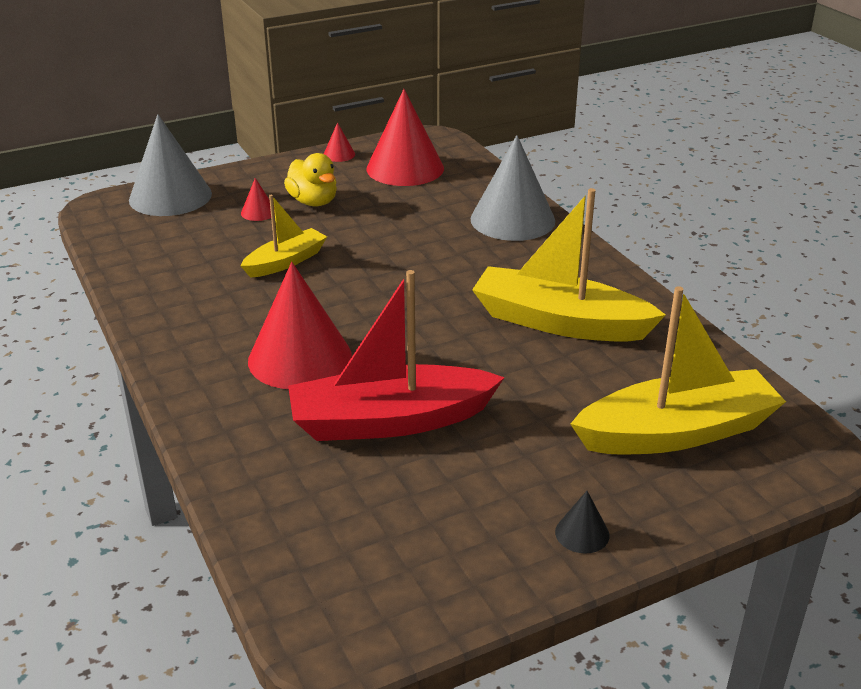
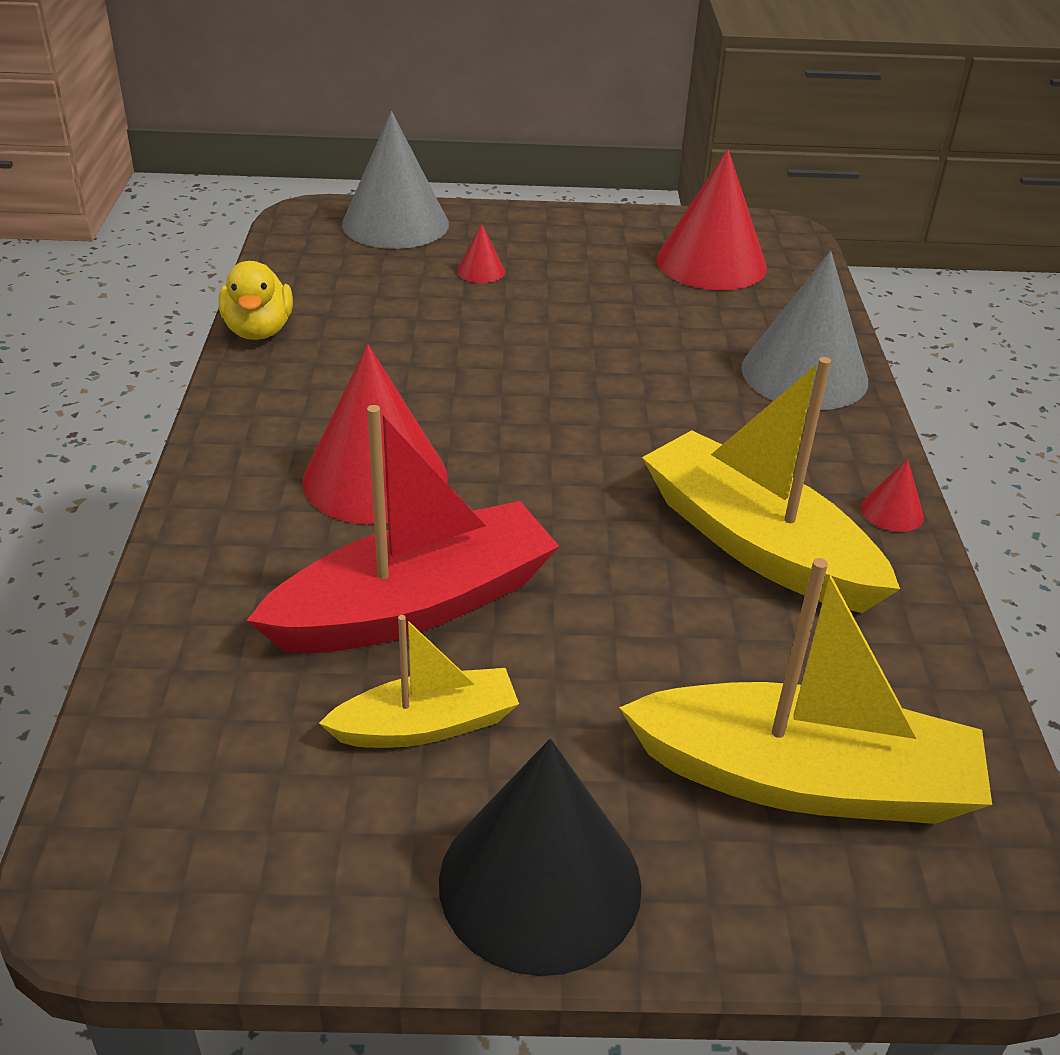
camera: 25 degrees right, 5 degrees up
(285, 262) = (461, 345): yellow boat -> yellow boat (427, 725)
(313, 202) = (558, 276): yellow duck -> yellow duck (259, 330)
(339, 154) = (640, 223): red cone -> red cone (892, 512)
(390, 421) = (415, 605): red boat -> red boat turned 135 degrees clockwise
(582, 533) = (540, 882): black cone -> black cone, size x2.36

